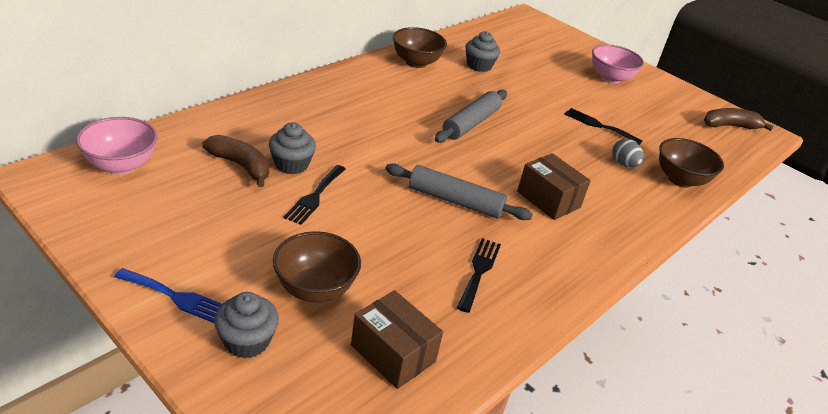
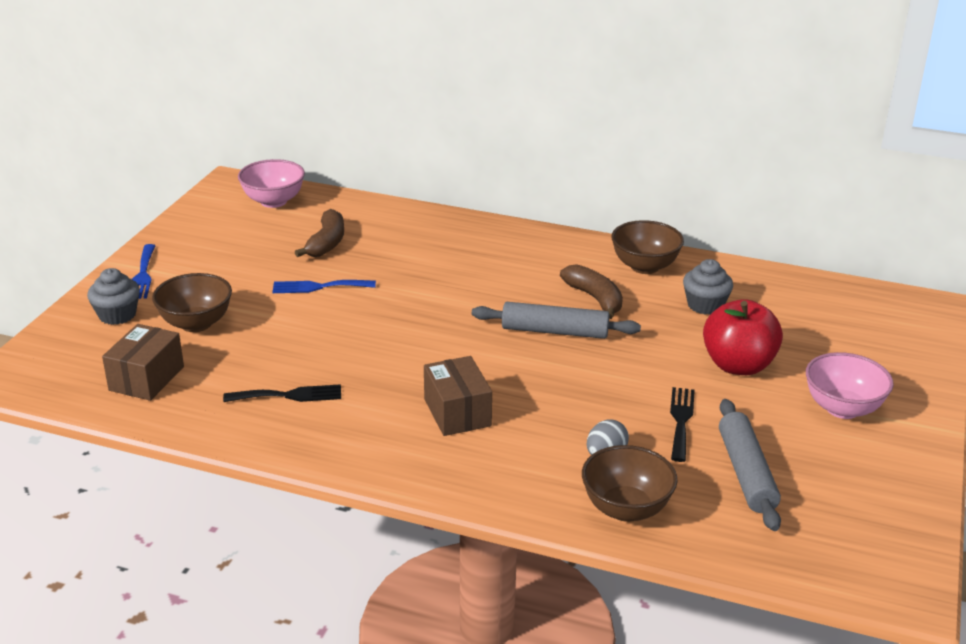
camera: 70 degrees right, 5 degrees down
(291, 164) = (354, 262): grey cupcake -> none
(315, 196) = (318, 287): black fork -> blue fork
(455, 201) = (389, 357): grey rolling pin -> grey rolling pin (746, 473)
(548, 199) = (457, 412): brown box -> brown box turned 45 degrees counterclockwise
(551, 85) = (738, 365): none -> red apple
(730, 126) = (864, 545): brown banana -> brown banana (595, 298)

